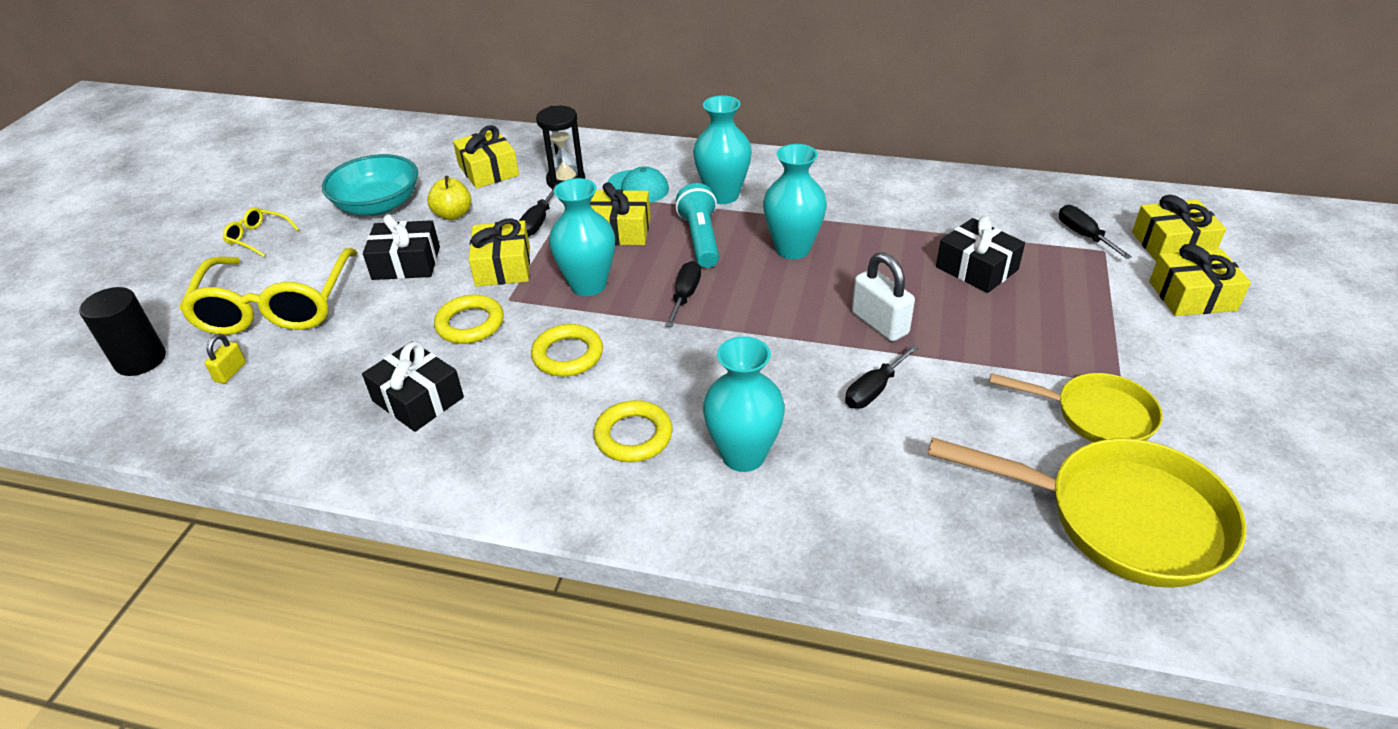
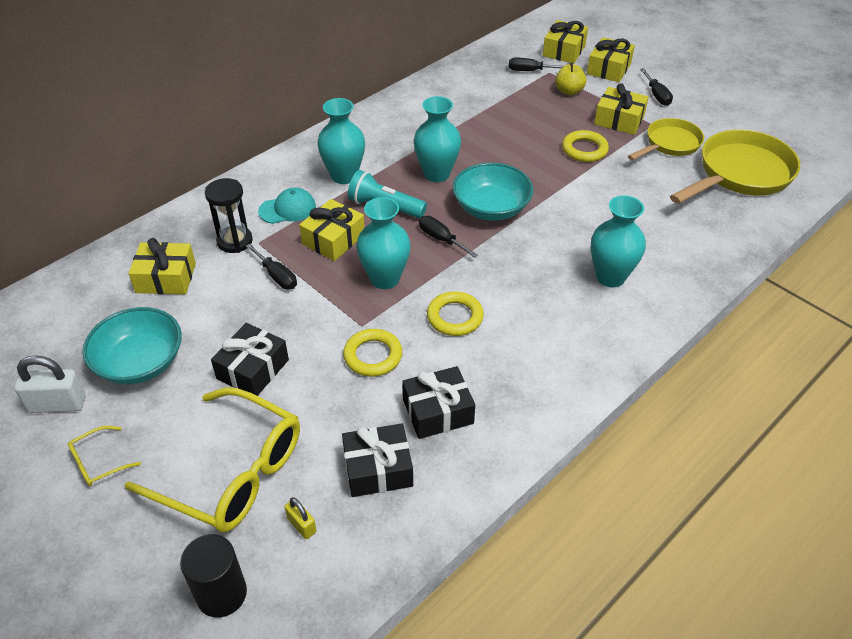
camera: 60 degrees left, 5 degrees up
(453, 215) = (211, 320): yellow apple -> yellow apple (569, 91)
(503, 266) = (316, 314): yellow gift -> yellow gift (619, 120)
(633, 436) = (560, 316): yellow ring -> yellow ring (584, 149)
(775, 310) = (491, 208): none -> turquoise bowl
(873, 390) = (595, 204): black screwdriver -> black screwdriver (657, 95)
(879, 323) = (540, 175): white padlock -> white padlock (57, 404)
(976, 268) = (524, 118): black gift -> black gift (378, 469)

